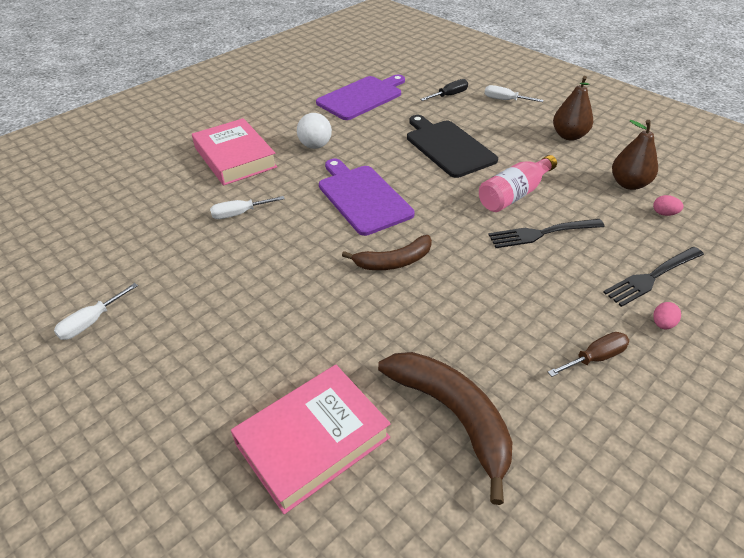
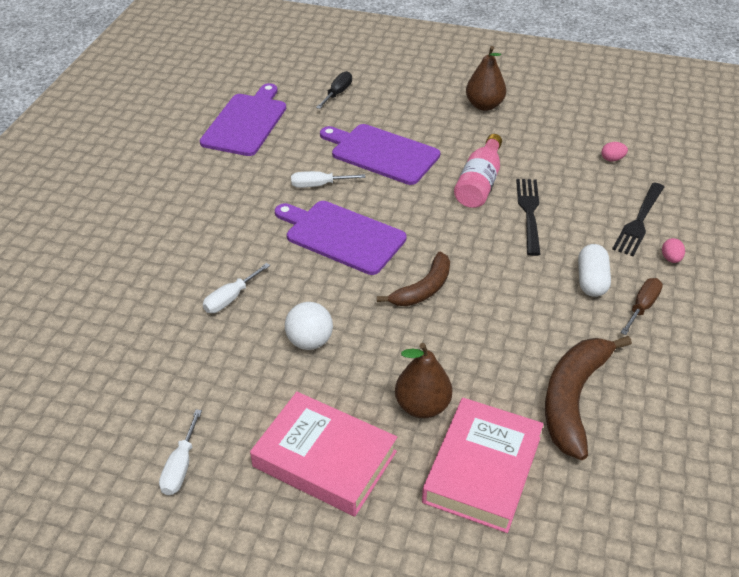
camera: 30 degrees left, 0 degrees up
(235, 157) = (166, 239): pink book -> pink book (325, 459)
(315, 146) = (244, 196): white ball -> white ball (309, 341)
(448, 147) = (381, 153): black cutting board -> purple cutting board
(453, 415) = (573, 399): brown banana -> brown banana turned 90 degrees counterclockwise
(505, 100) = (397, 83): white screwdriver -> white screwdriver (318, 185)
(542, 233) = (529, 213): black fork -> black fork turned 135 degrees clockwise
(559, 313) = (591, 281): none -> white capsule
(629, 184) = (567, 140): brown pear -> brown pear (422, 406)

